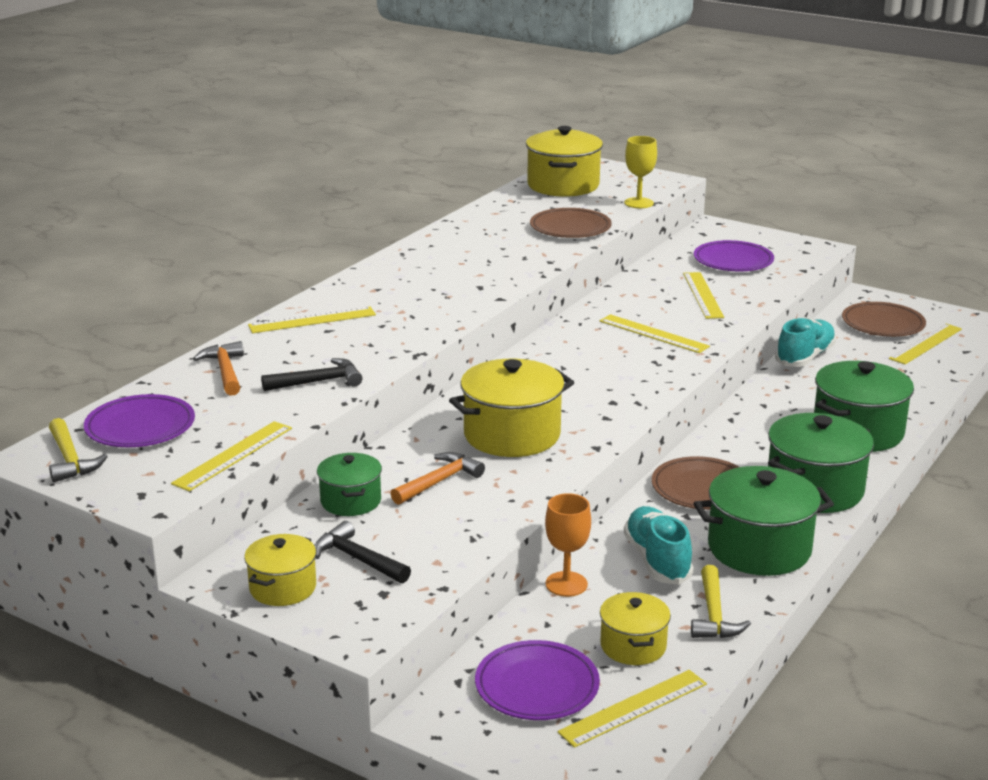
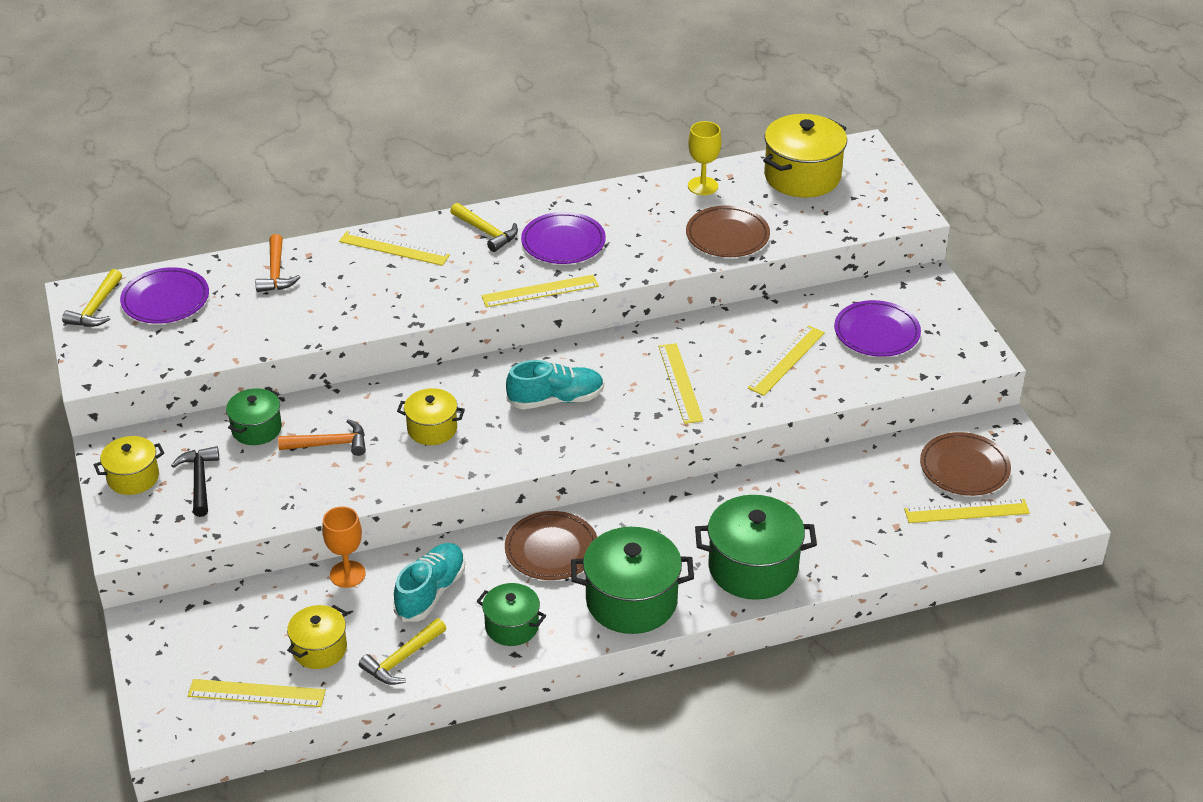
camera: 40 degrees right, 15 degrees up
(225, 371) = (276, 272): orange hammer -> orange hammer turned 150 degrees clockwise
(233, 455) = (184, 357): yellow ruler -> yellow ruler (540, 291)
(318, 382) = (318, 316): black hammer -> none
(377, 285) = (486, 232): none -> yellow hammer
(512, 435) = (432, 429): yellow pot -> yellow pot, size x0.58
(537, 686) = (226, 640): purple plate -> purple plate (563, 242)
(638, 203) = (833, 231): yellow goblet -> yellow goblet (703, 186)
(759, 548) = (512, 626): green pot -> green pot, size x0.58
(805, 357) = (833, 467): turquoise shoe -> turquoise shoe (556, 399)

